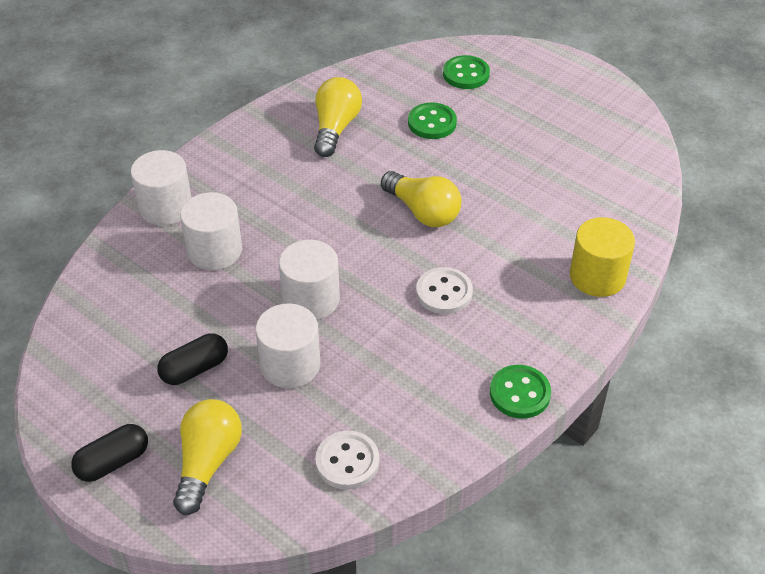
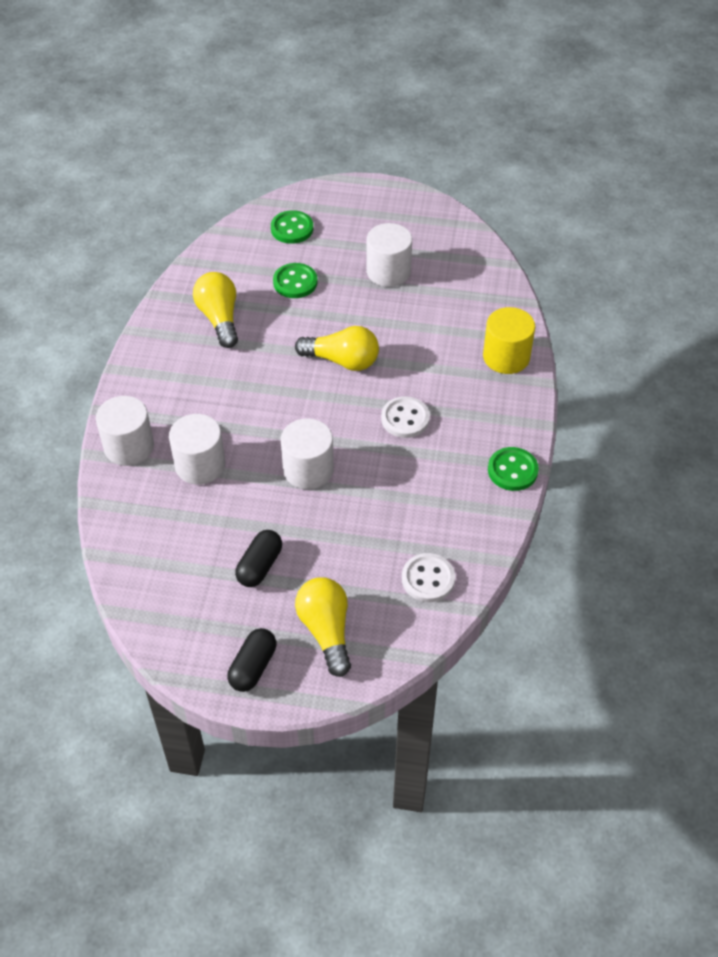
camera: 30 degrees left, 5 degrees up
(290, 365) = (331, 528): white cylinder -> white cylinder (388, 271)

